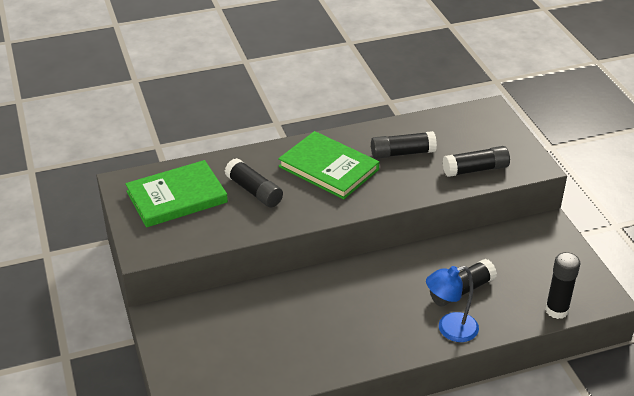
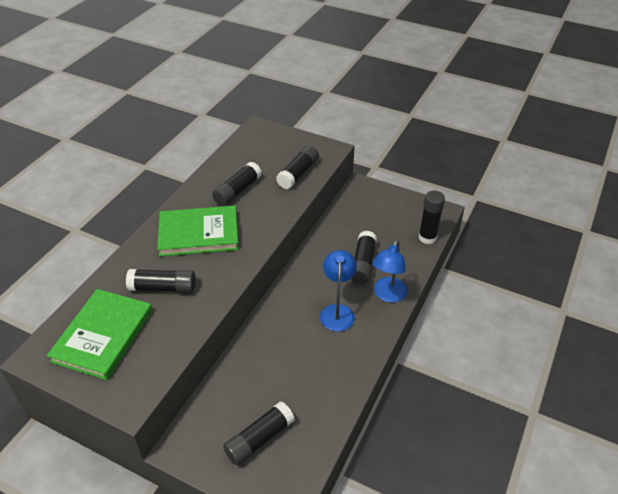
camera: 45 degrees left, 5 degrees up
(215, 353) = (259, 439): none -> black glue stick
(388, 311) = (337, 311): none -> blue lamp

